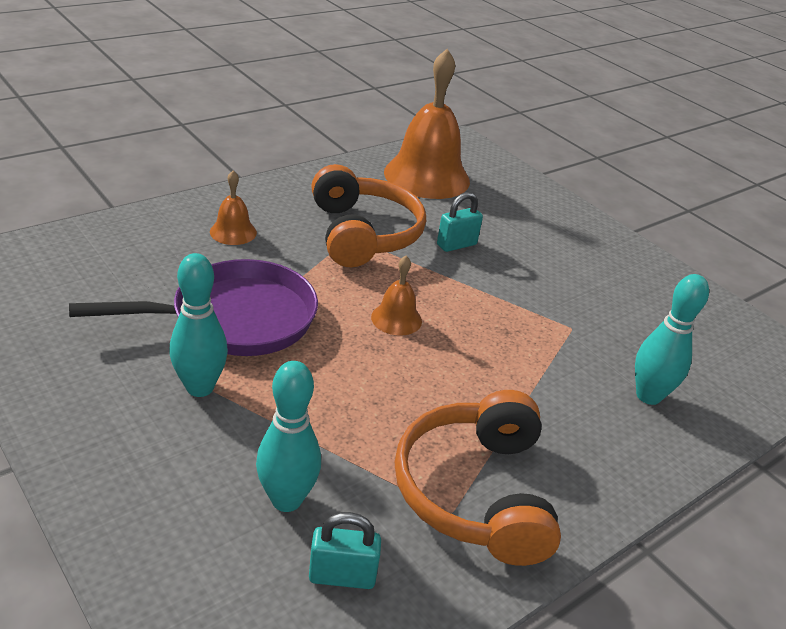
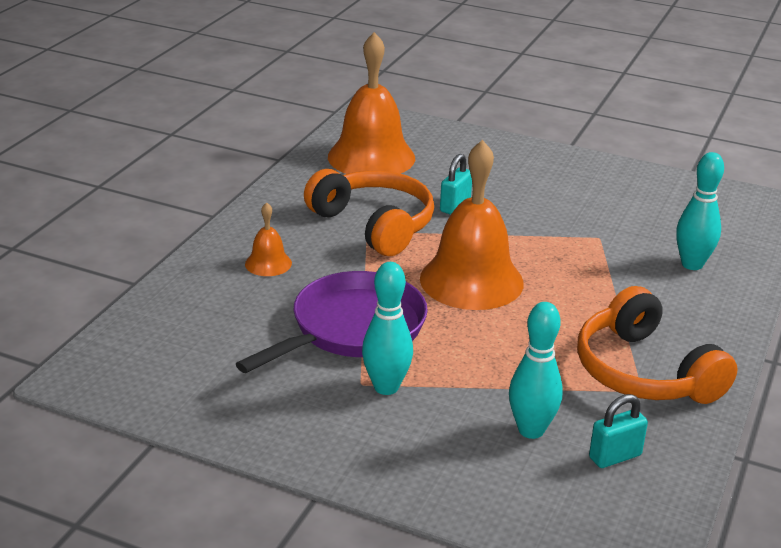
camera: 25 degrees left, 5 degrees down
(396, 319) = (471, 280): orange bell -> orange bell, size x2.19

